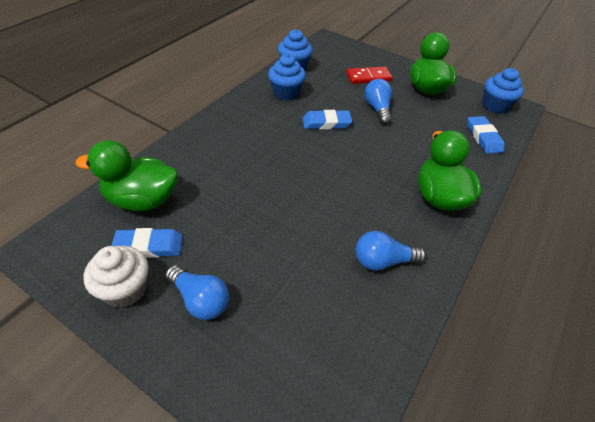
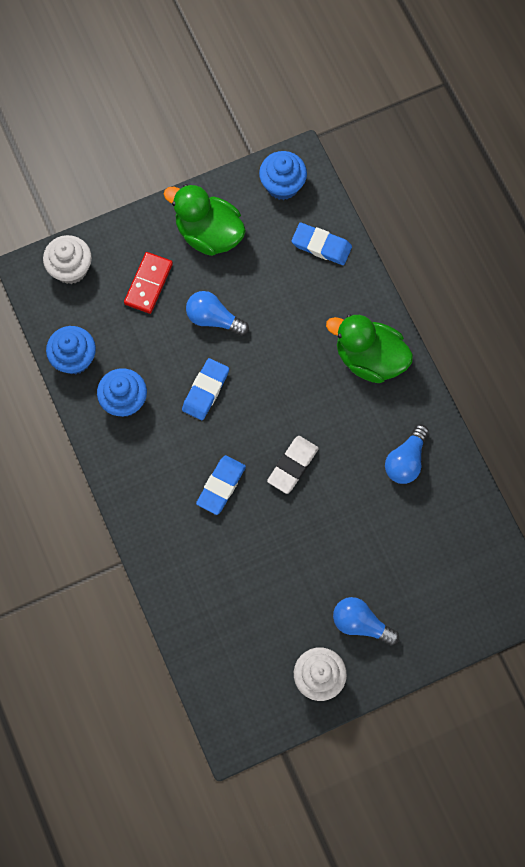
camera: 55 degrees left, 25 degrees up
(142, 200) = (220, 629): green duck -> none
(149, 246) = (282, 643): blue eraser -> blue eraser (221, 486)
(200, 300) = (361, 623): blue light bulb -> blue light bulb turned 135 degrees counterclockwise
(312, 188) = (292, 465): none -> white eraser
(345, 50) = (71, 269): none -> white cupcake

